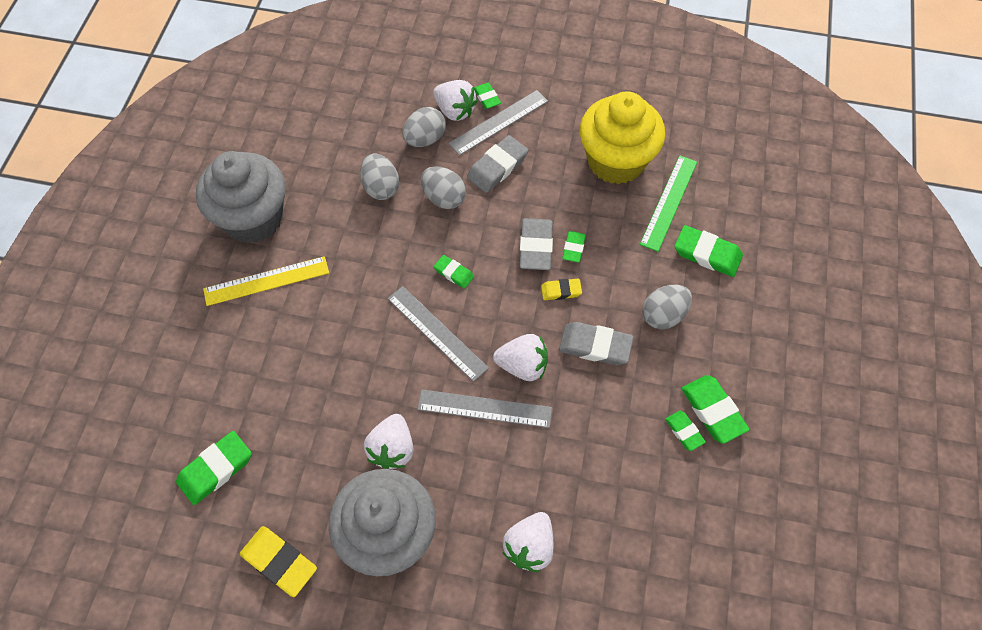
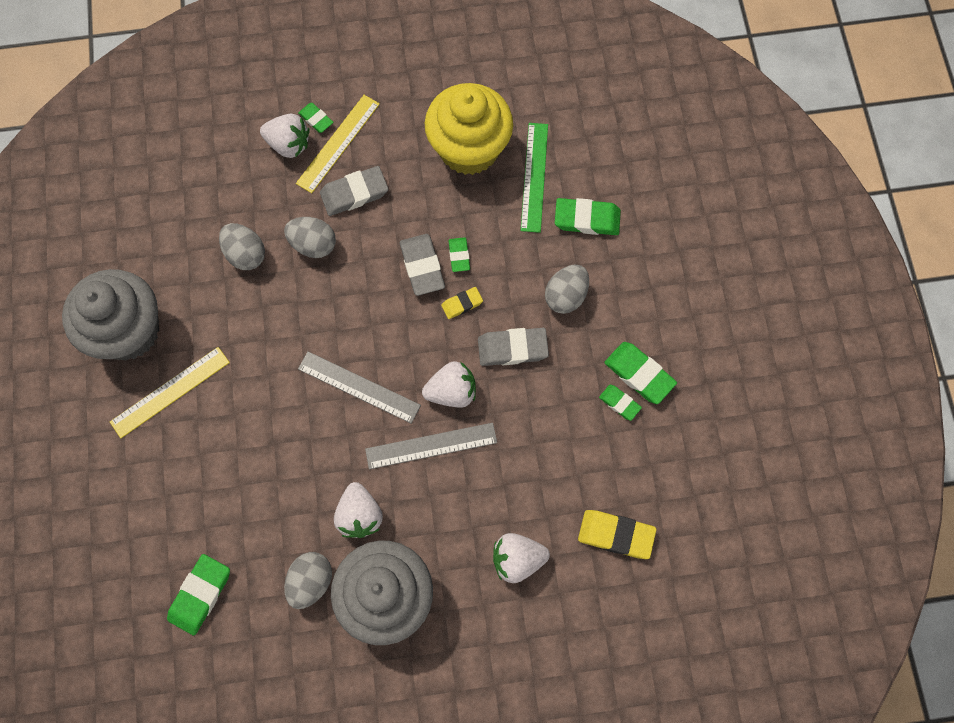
camera: 20 degrees left, 10 degrees up
(279, 562) = (297, 657): yellow eraser -> yellow eraser (616, 535)
(425, 139) = (270, 186): grey egg -> grey egg (311, 581)
(454, 273) = (352, 321): green eraser -> none
(497, 167) = (354, 193): grey eraser -> grey eraser turned 45 degrees clockwise
(499, 122) = (338, 143): grey ruler -> yellow ruler
(529, 546) = (517, 559): white strawberry -> white strawberry turned 75 degrees clockwise

